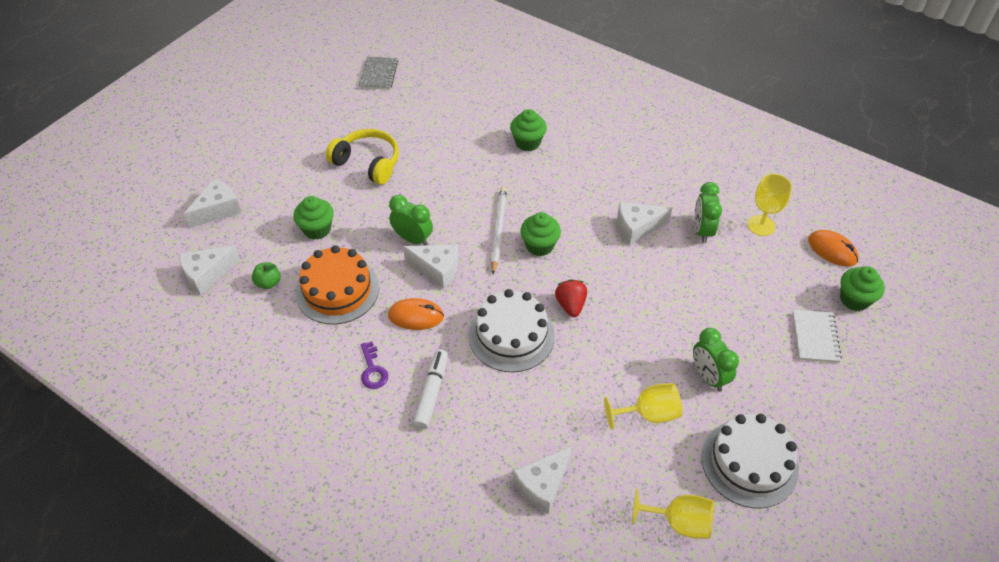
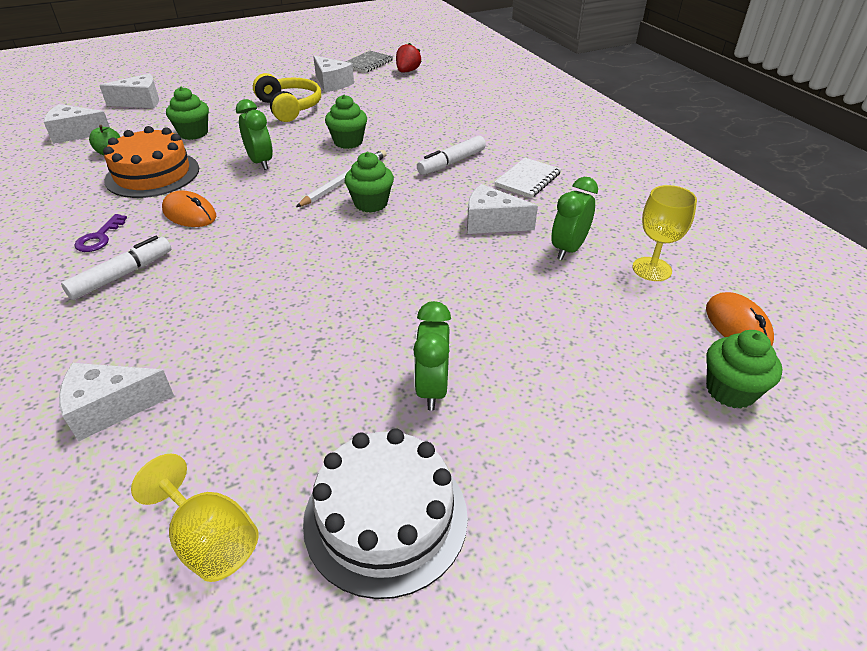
camera: 30 degrees right, 10 degrees down
(437, 269) = (253, 188): white cheese -> white cheese (332, 83)
(511, 335) = (255, 260): white cake -> none
(527, 142) = (447, 132): green cupcake -> green cupcake (348, 142)
(560, 177) = (452, 162): none -> white marker
(570, 305) = (346, 259): red strawberry -> red strawberry (407, 71)
(648, 414) = (315, 394): yellow goblet -> none
(815, 337) = (629, 409): white notebook -> white notebook (527, 180)

